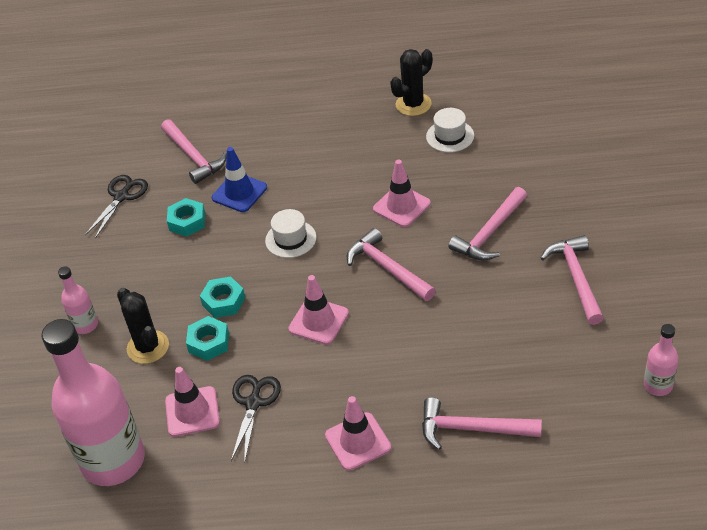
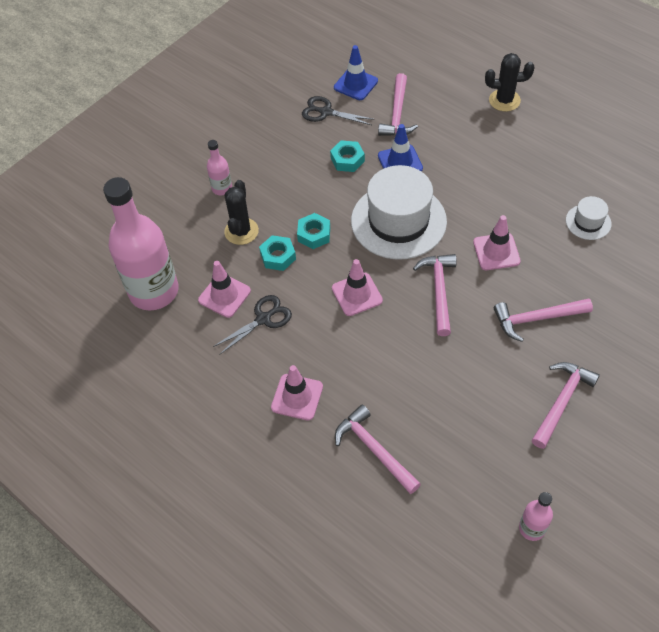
camera: 40 degrees right, 10 degrees up
(121, 197) = (326, 112): black scissors -> black scissors turned 135 degrees counterclockwise
(126, 157) = (355, 84): none -> blue traffic cone
(290, 239) = (398, 221): white hat -> white hat, size x2.15
(413, 104) = (588, 177): black cactus -> black cactus (504, 100)

